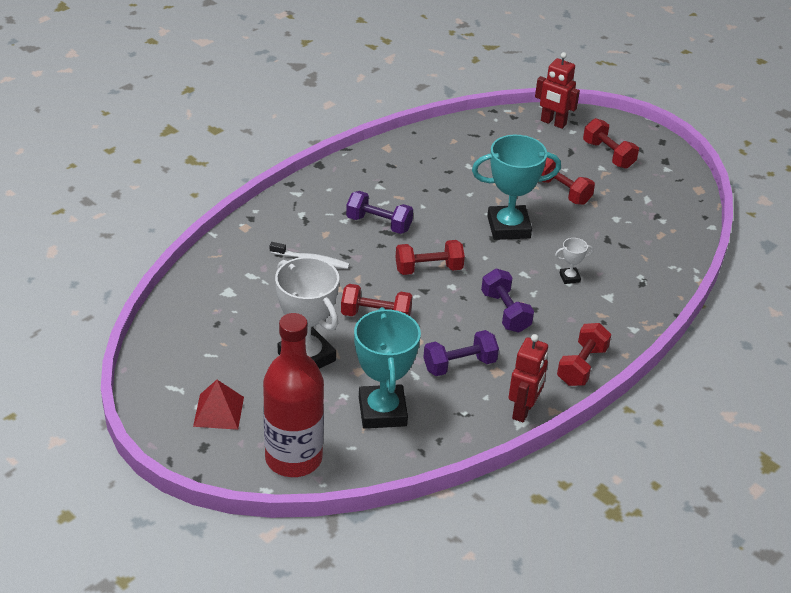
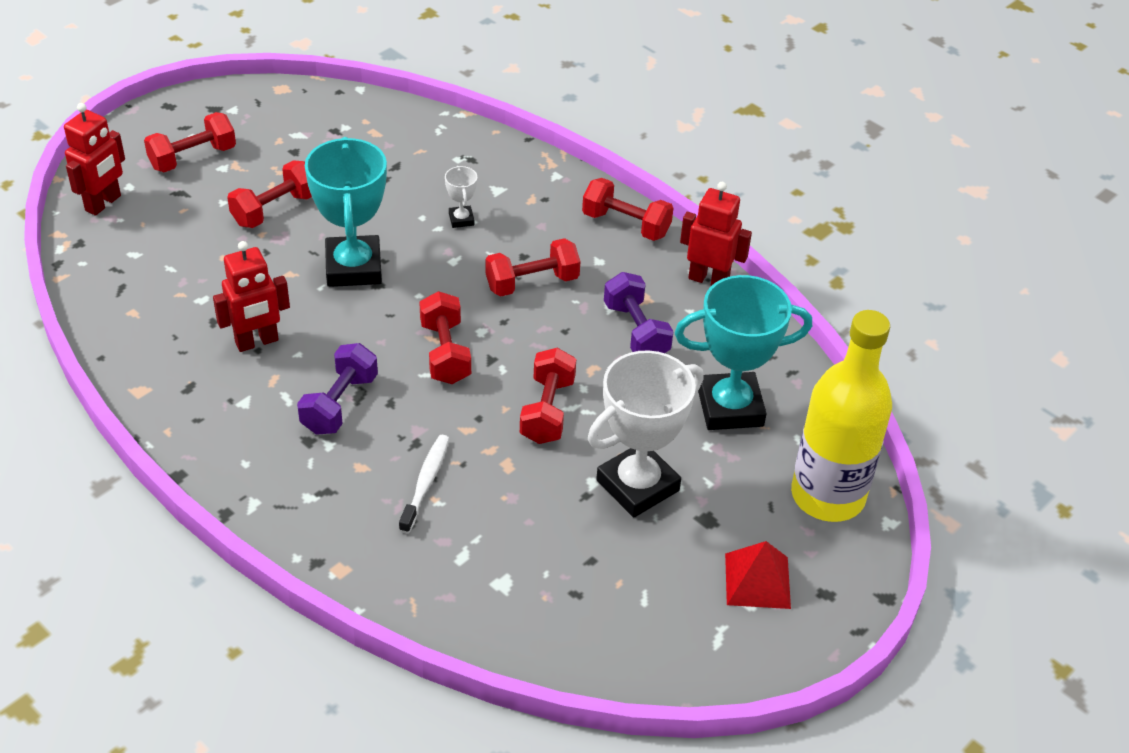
camera: 90 degrees left, 5 degrees up
(293, 458) = (827, 496): red bottle -> yellow bottle
(432, 189) = (257, 342): none -> red robot
(505, 312) = (532, 283): purple dumbbell -> red dumbbell

